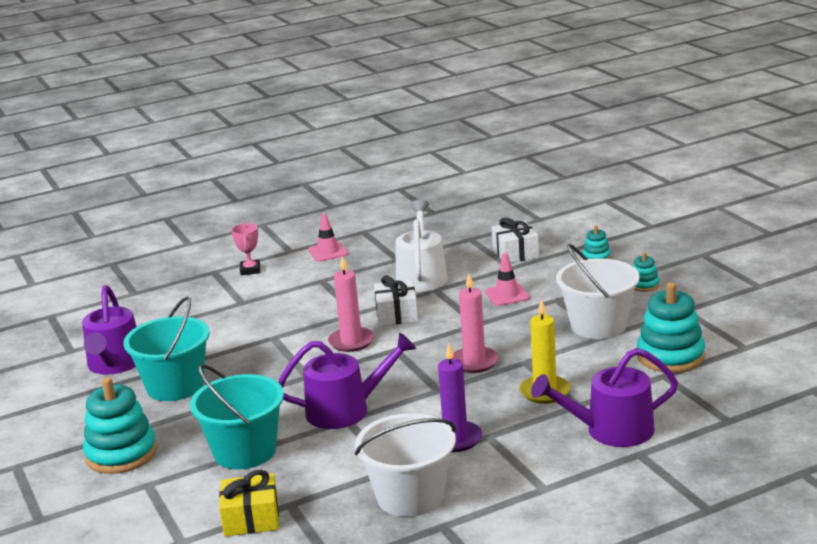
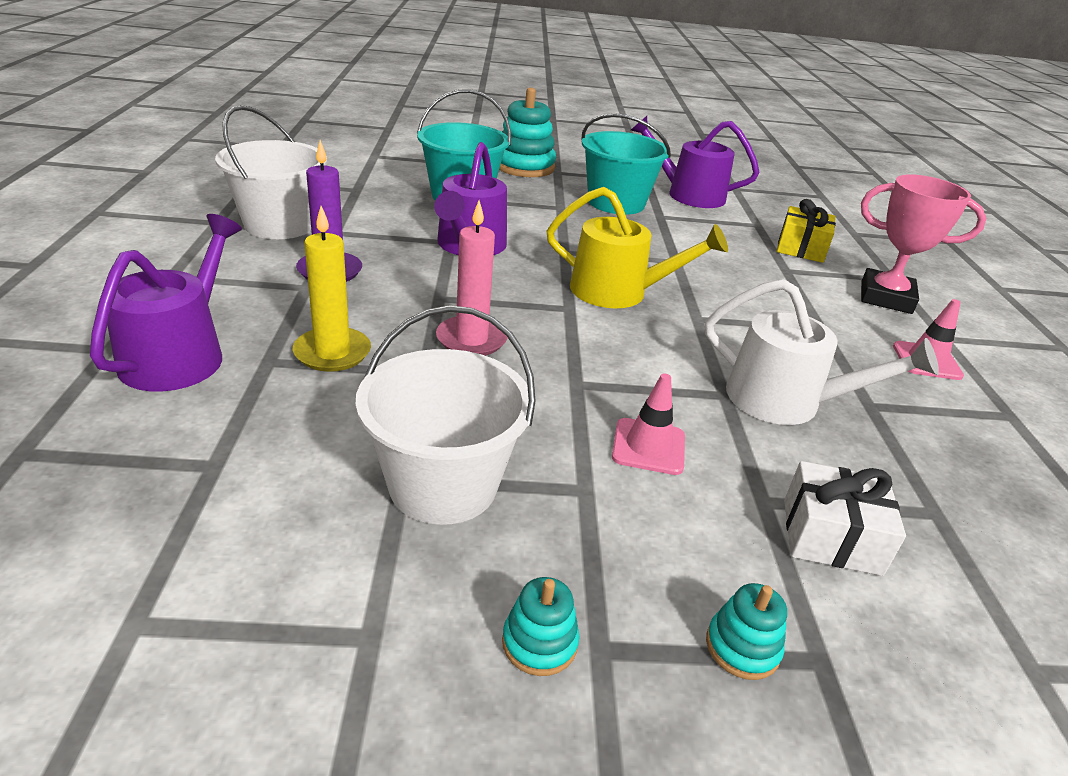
camera: 110 degrees right, 10 degrees up
(250, 270) = (885, 298): pink trophy -> pink trophy, size x1.77
(251, 518) = (361, 176): yellow gift -> yellow gift (801, 248)
(351, 342) = (618, 292): pink candle -> yellow watering can
(397, 314) = (666, 340): white gift -> none
(670, 356) = (248, 504): turquoise stacking toy -> none

